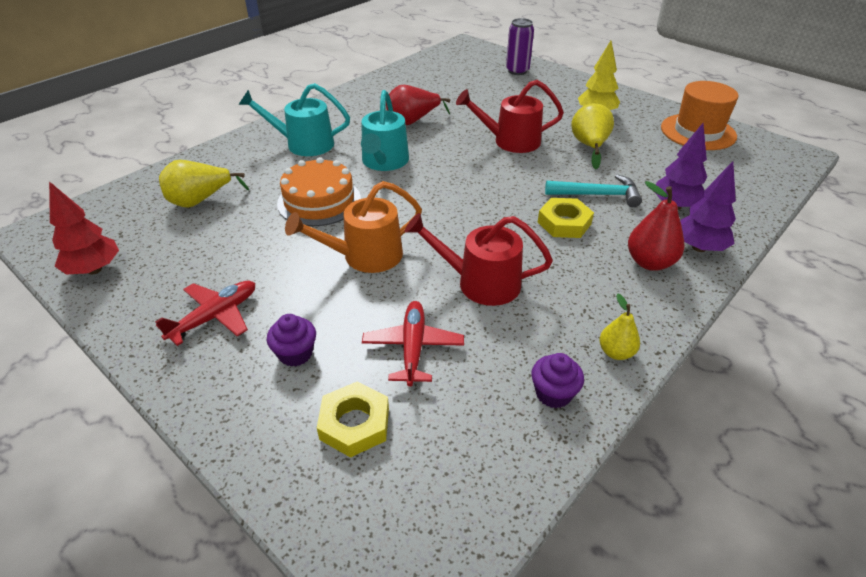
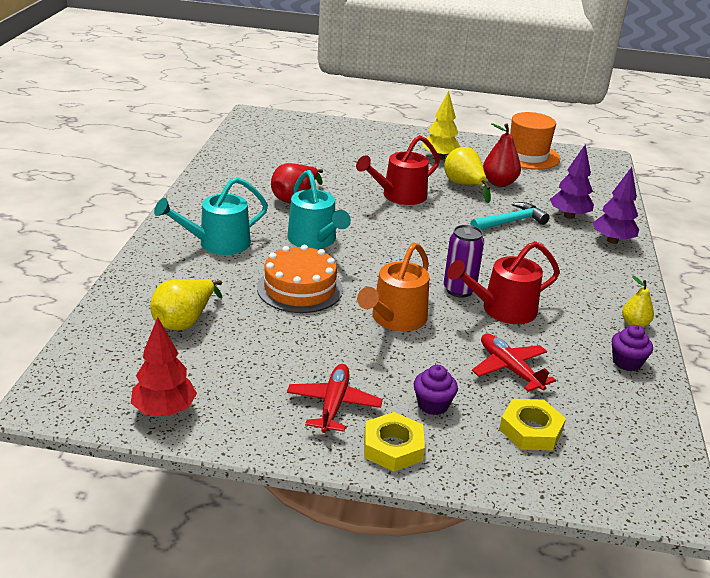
camera: 35 degrees left, 10 degrees down
(517, 71) = (333, 132): purple can -> purple can (459, 290)
(564, 223) = (510, 249): yellow nut -> yellow nut (393, 447)
(650, 262) = (594, 260): red pear -> red pear (499, 183)

